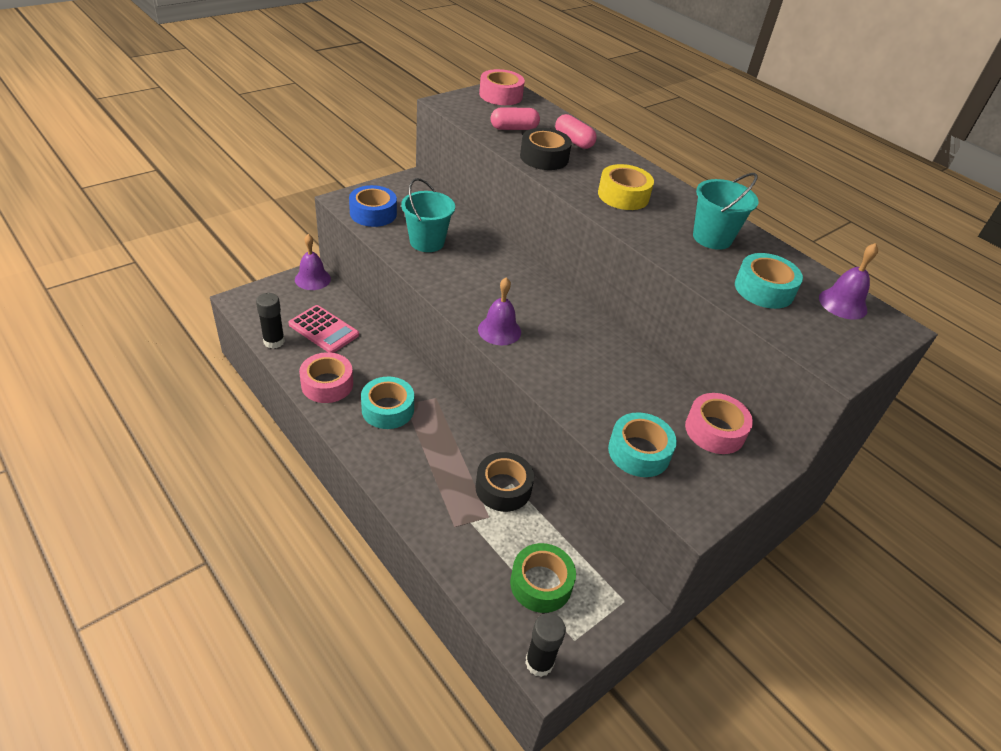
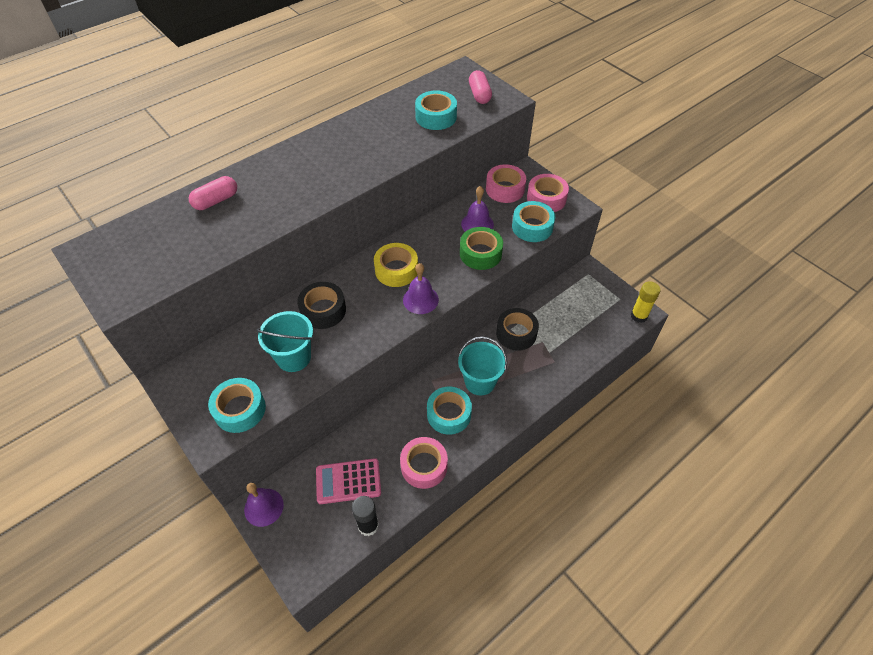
camera: 85 degrees left, 10 degrees up
(324, 330) = (348, 481): pink calculator -> pink calculator turned 135 degrees counterclockwise
(373, 213) = (240, 409): blue tape -> turquoise tape
(501, 95) = (104, 255): pink tape -> pink tape (546, 199)
(514, 128) = (187, 244): pink capsule -> pink capsule (479, 95)
(539, 662) = (639, 316): black glue stick -> yellow glue stick
(541, 583) = (587, 314): green tape -> green tape (480, 253)
(544, 157) = (249, 223): black tape -> black tape (323, 310)
(623, 196) = (316, 175): yellow tape -> yellow tape (396, 270)
(712, 238) = (374, 132): turquoise bucket -> turquoise bucket (480, 382)
(842, 304) = (444, 85): purple bell -> purple bell (477, 224)

